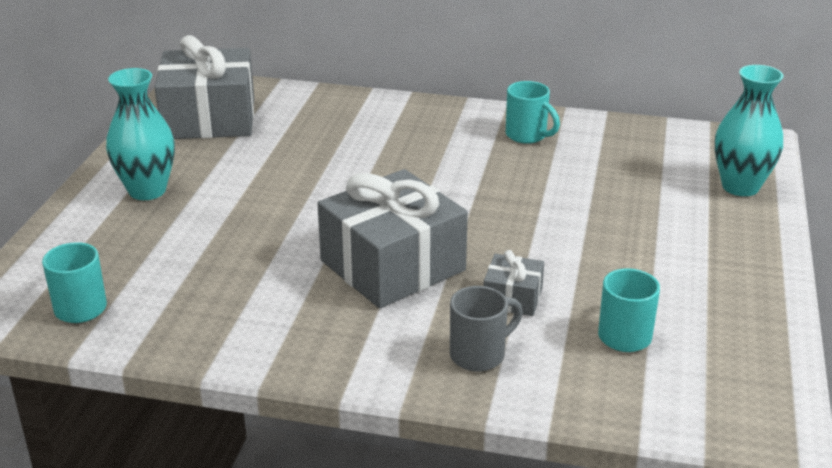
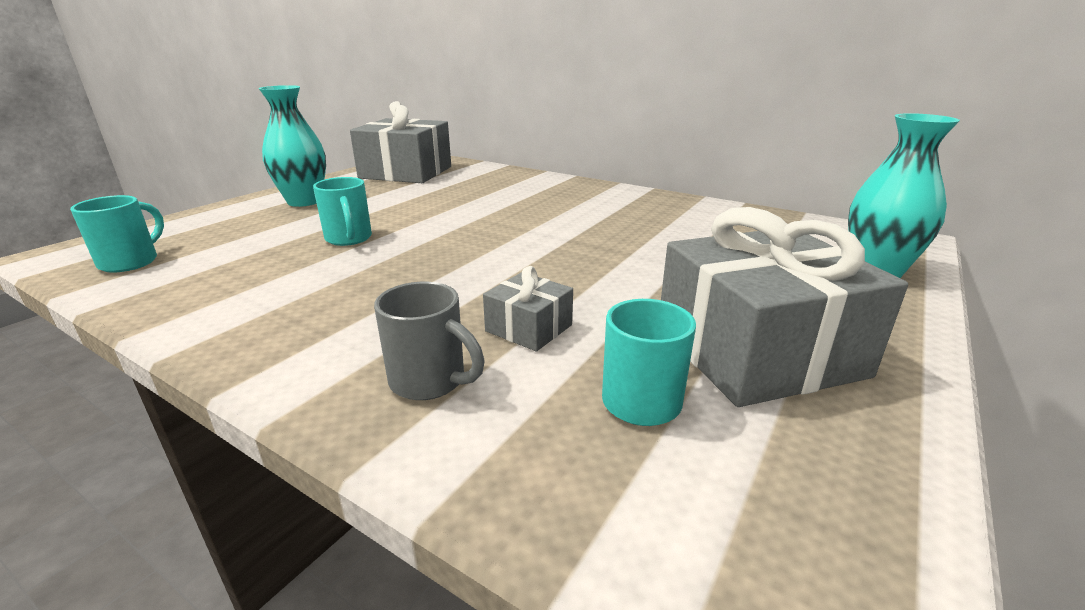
camera: 20 degrees right, 5 degrees down
(392, 265) = (432, 277): grey gift -> grey gift (757, 350)
(479, 355) = (430, 381): grey mug -> grey mug turned 45 degrees clockwise
(527, 136) = (654, 208): turquoise mug -> turquoise mug (349, 239)

